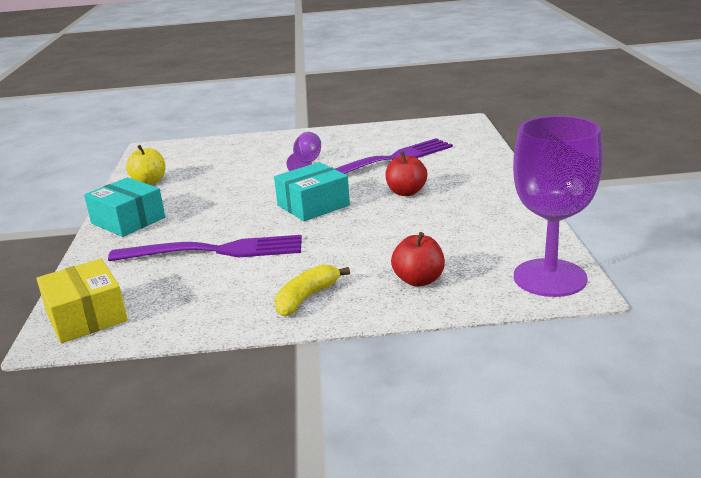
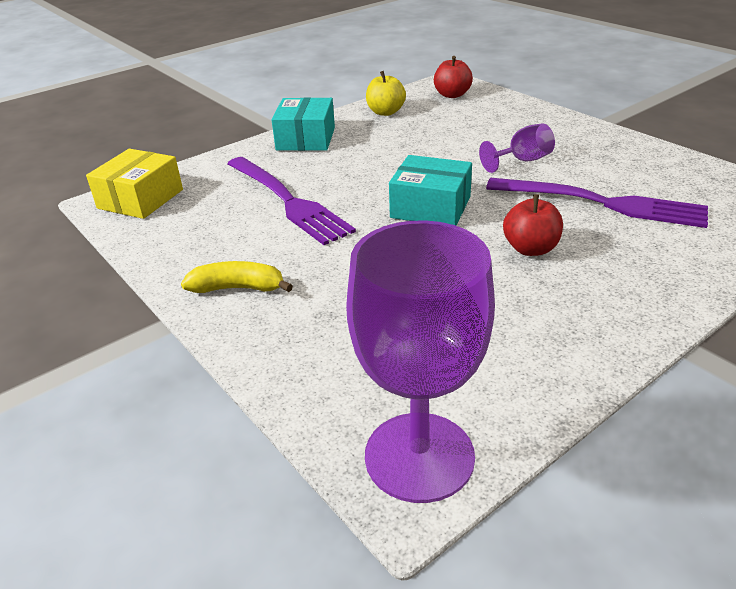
camera: 55 degrees right, 10 degrees up
(418, 280) = (326, 345): red apple -> red apple (452, 95)

